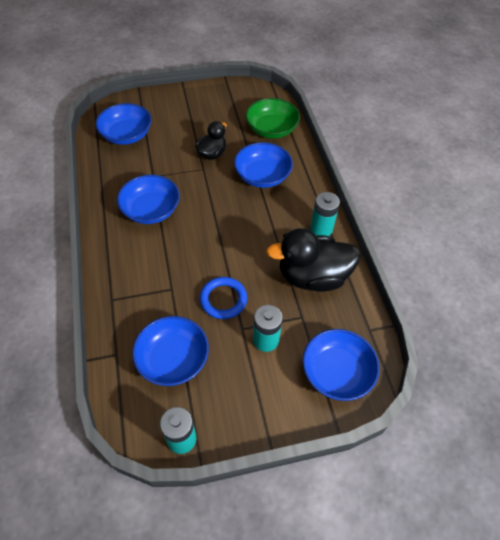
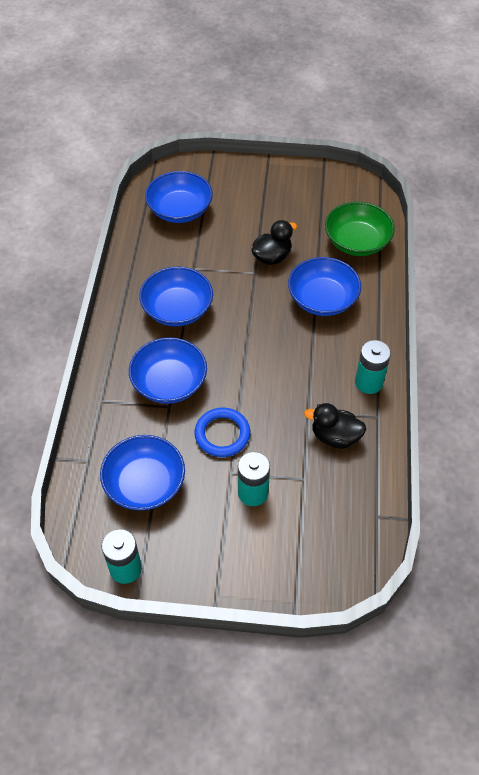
camera: 20 degrees right, 0 degrees up
(312, 277) = (335, 436): black duck -> black duck, size x0.57
(336, 372) = (319, 552): blue bowl -> blue bowl (169, 383)

